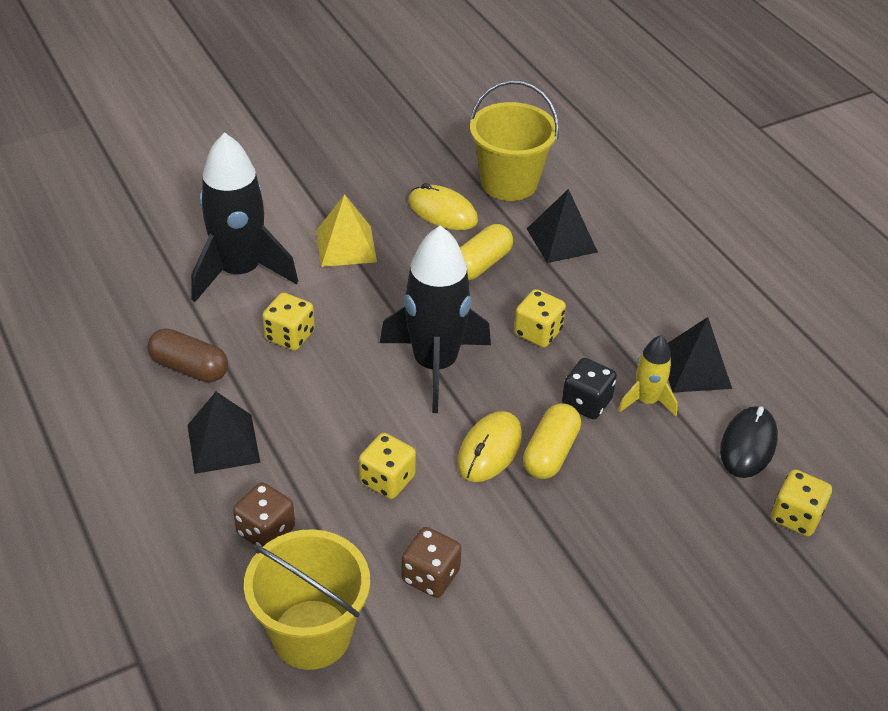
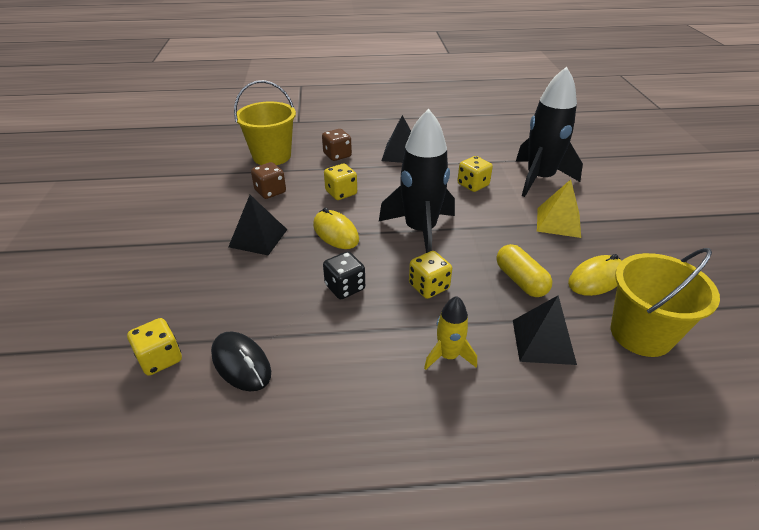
camera: 115 degrees right, 5 degrees down
(189, 368) = (461, 153): brown capsule -> none
(550, 453) = (314, 256): yellow capsule -> none
(646, 401) = (325, 320): yellow rocket -> yellow rocket (448, 356)
(695, 368) = (340, 367): black pyramid -> black pyramid (258, 238)

